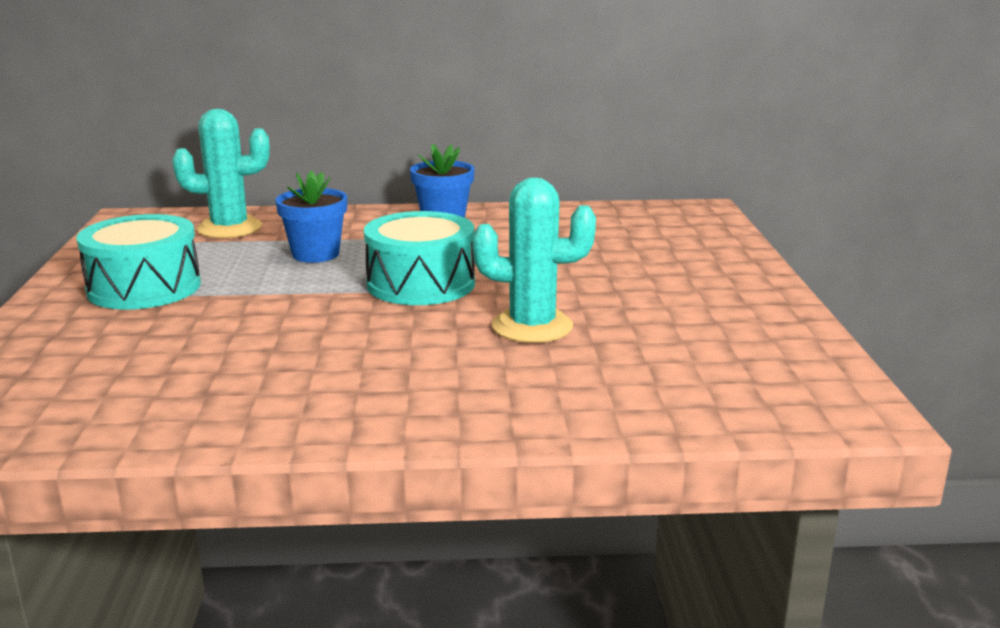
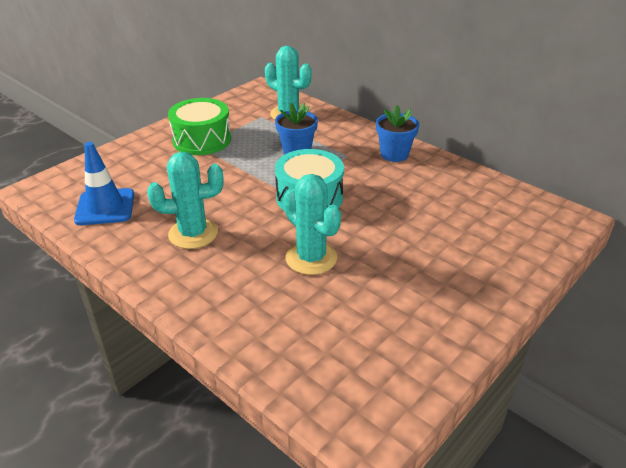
camera: 45 degrees right, 15 degrees up
(128, 402) = (105, 207): none -> blue traffic cone
(144, 288) = (202, 140): turquoise drum -> green drum
(337, 369) = (193, 234): none -> turquoise cactus

